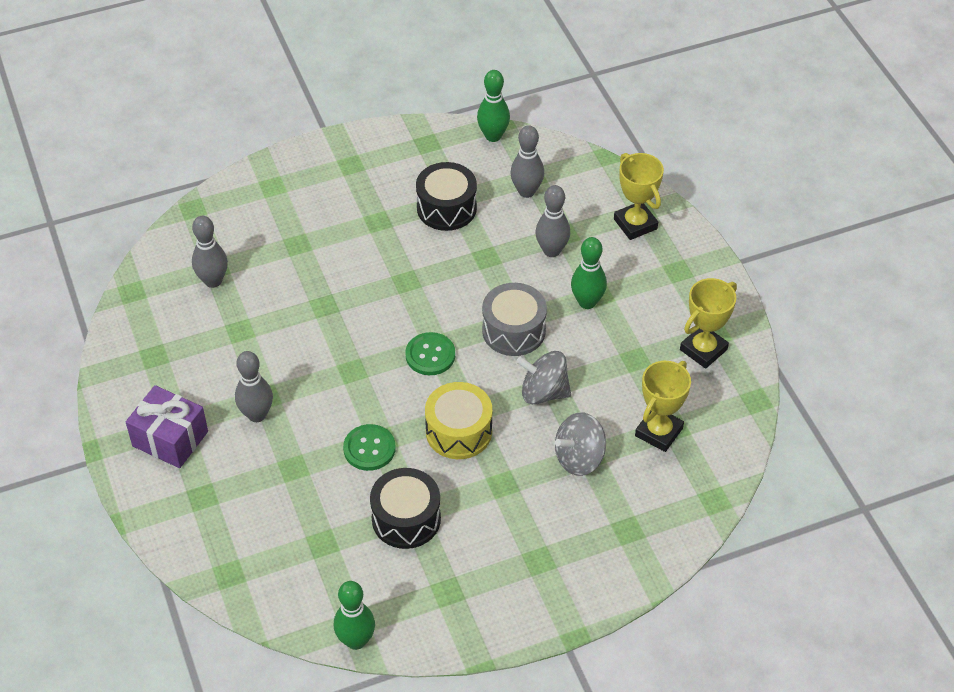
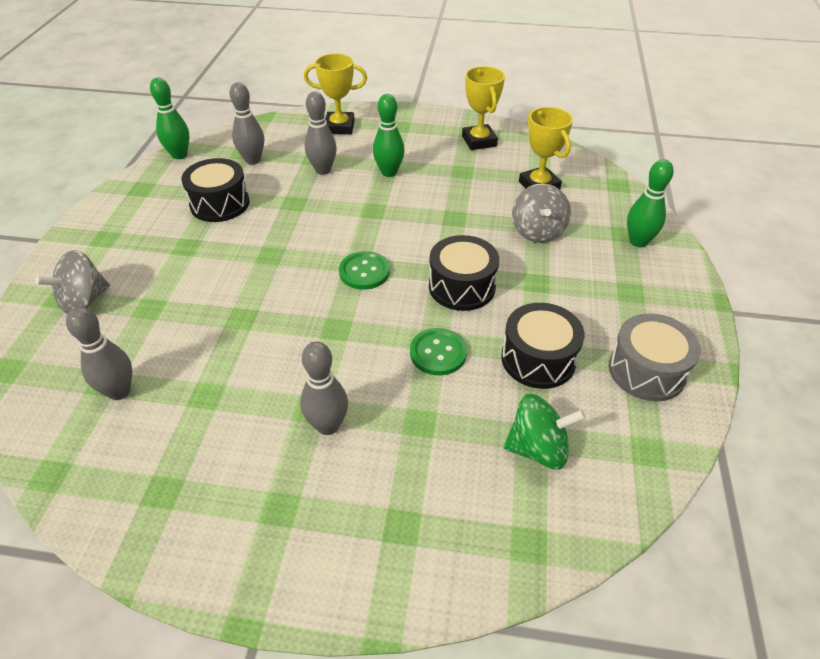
camera: 60 degrees left, 5 degrees down
(170, 439) = (295, 525): purple gift -> none
(313, 551) = (538, 448): none -> green spinning top
(356, 640) = (671, 458): green bowling pin -> green bowling pin (638, 241)
(458, 431) = (462, 287): yellow drum -> black drum
(513, 330) = (382, 217): grey drum -> grey drum (646, 371)
(543, 392) = (457, 225): grey spinning top -> grey spinning top (84, 301)

